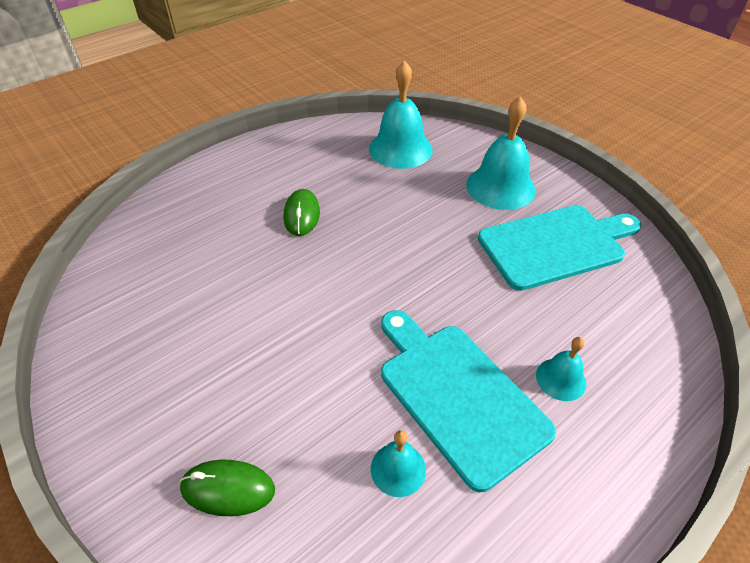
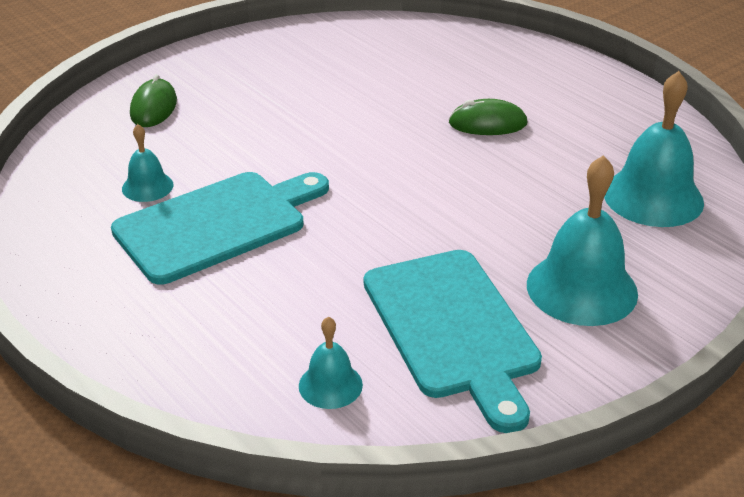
camera: 90 degrees right, 10 degrees down
(560, 379) = (224, 299): turquoise bell -> turquoise bell (330, 385)

